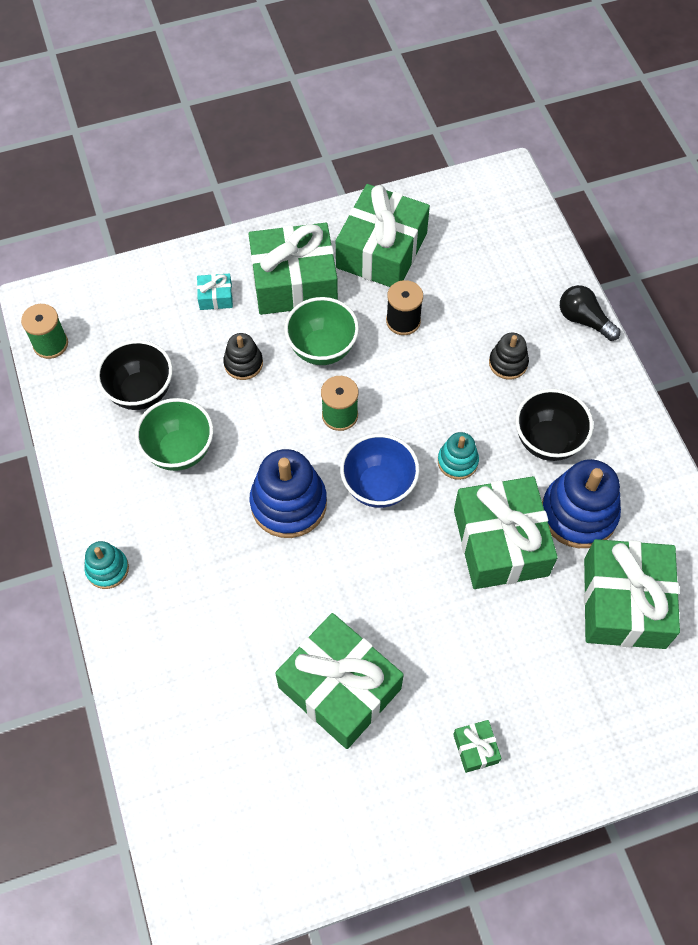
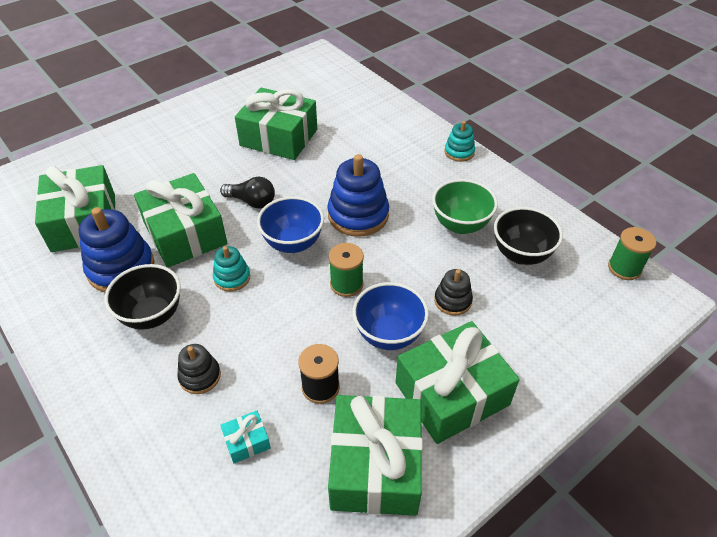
camera: 160 degrees right, 15 degrees down
(215, 297) = (518, 353): turquoise gift -> turquoise gift (247, 441)
(322, 349) = (389, 334): green bowl -> blue bowl
(475, 748) = (185, 133): green gift -> none
(584, 320) = (118, 452): black light bulb -> black light bulb (252, 201)

